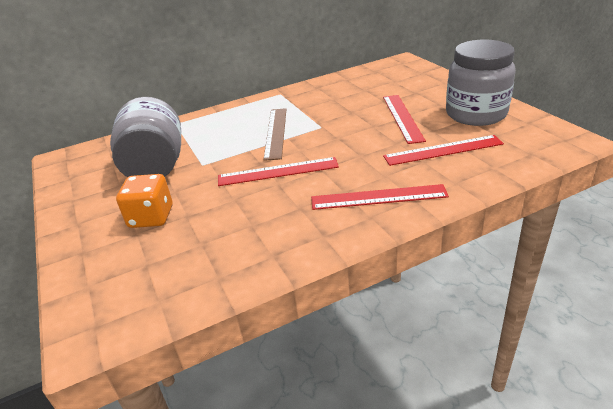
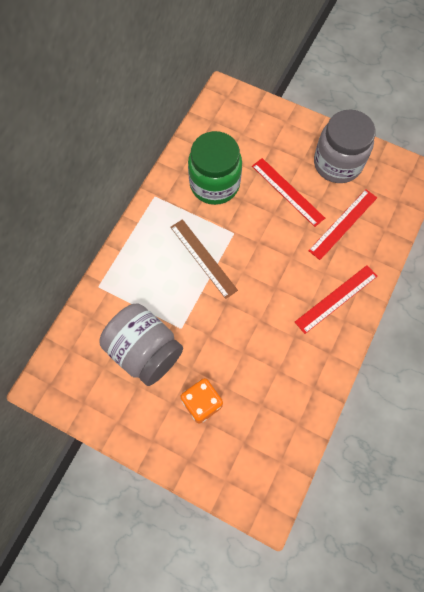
camera: 40 degrees left, 35 degrees up
(278, 172) = (248, 306): red ruler -> none
(337, 99) = (214, 184): none -> green jar

